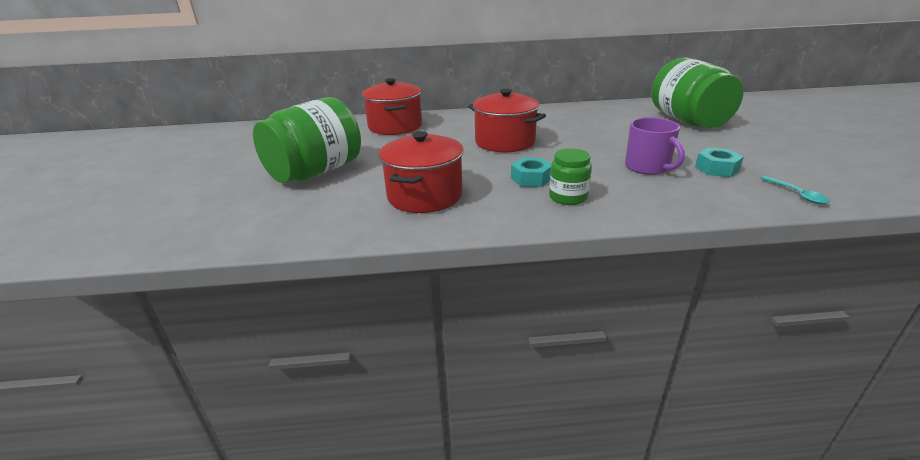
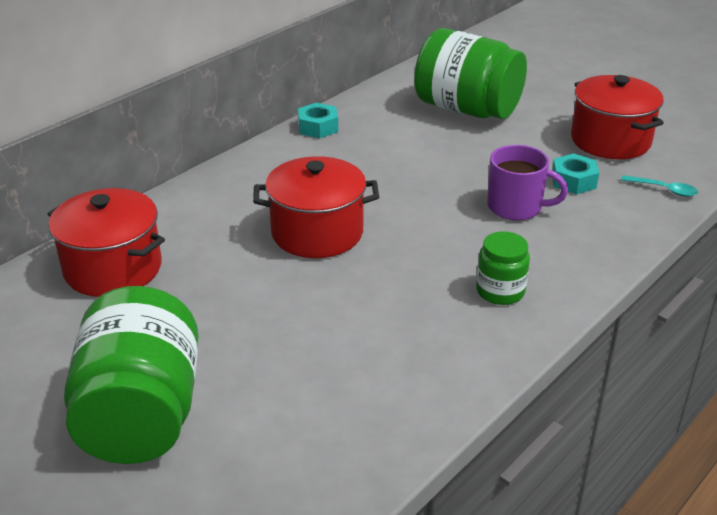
camera: 45 degrees left, 5 degrees up
(425, 196) = (355, 372): red pot -> red pot (610, 140)
(531, 179) = (430, 282): turquoise nut -> turquoise nut (318, 127)

